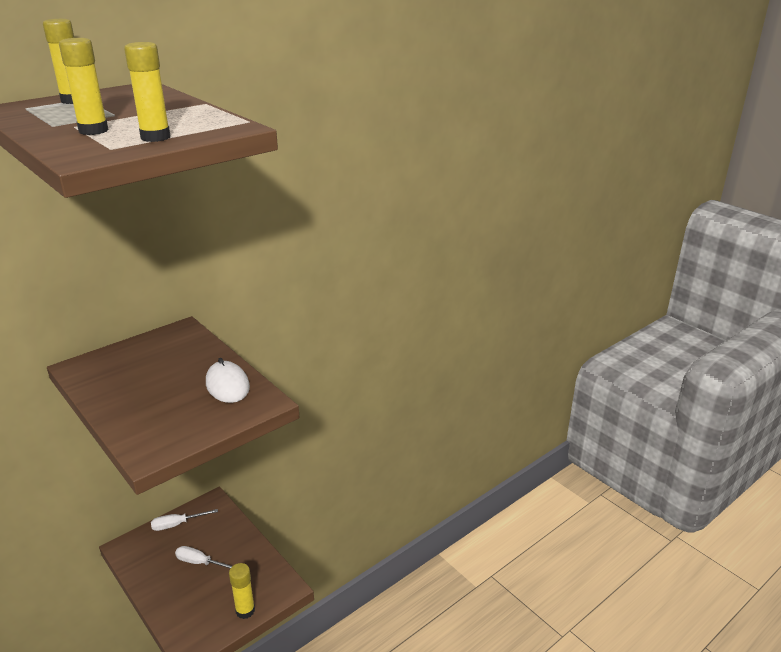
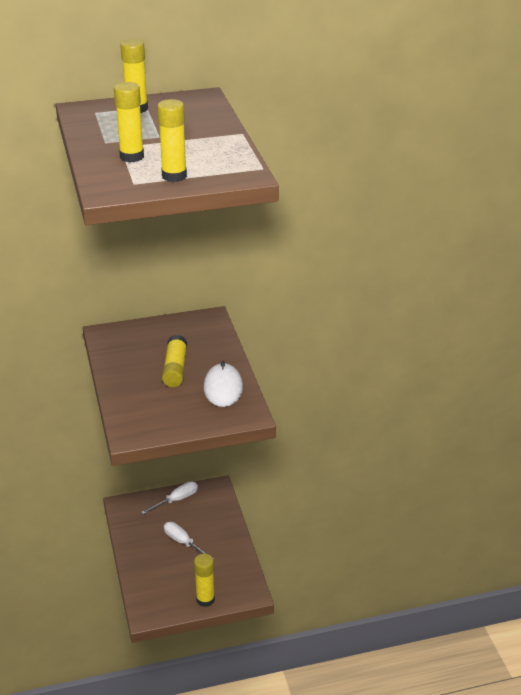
camera: 25 degrees right, 5 degrees up
(168, 381) = (175, 369): none -> yellow glue stick
(177, 524) = (176, 500): white screwdriver -> white screwdriver turned 135 degrees clockwise

